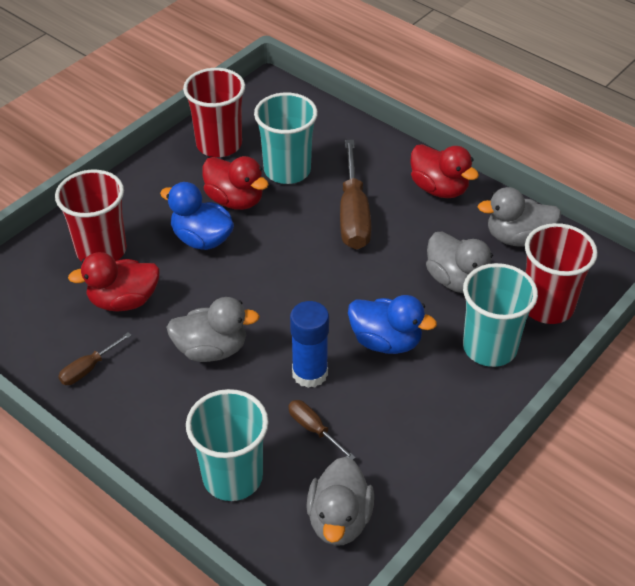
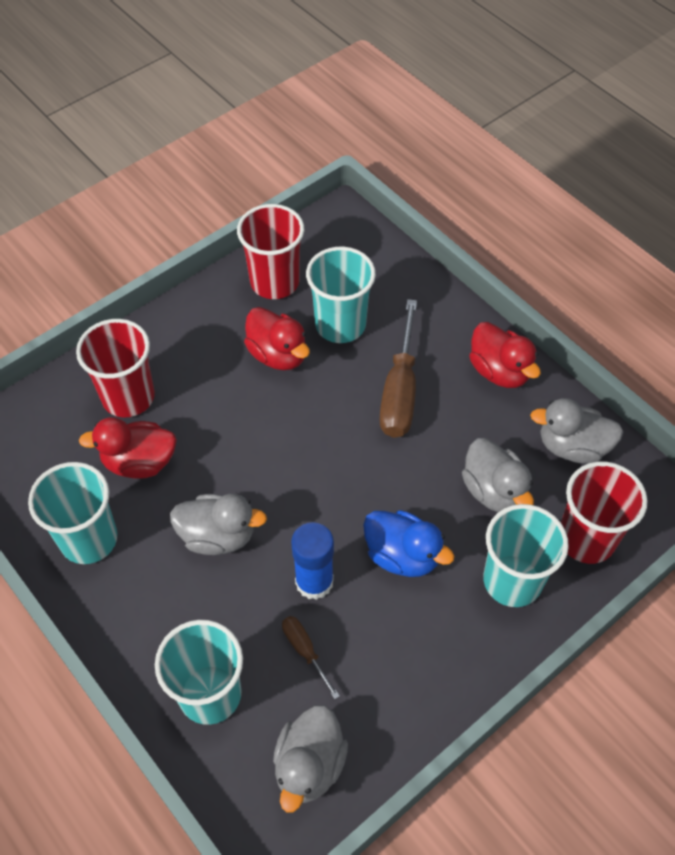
camera: 10 degrees right, 10 degrees up
(88, 369) = (89, 539): brown screwdriver -> turquoise cup
(202, 239) = (234, 398): blue duck -> none

